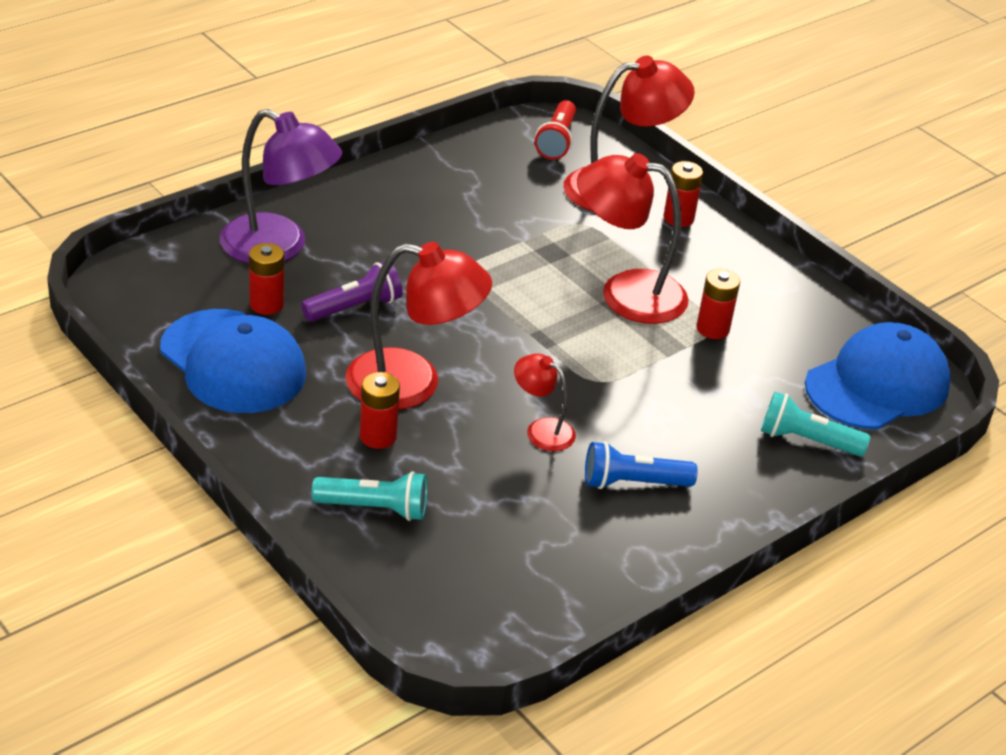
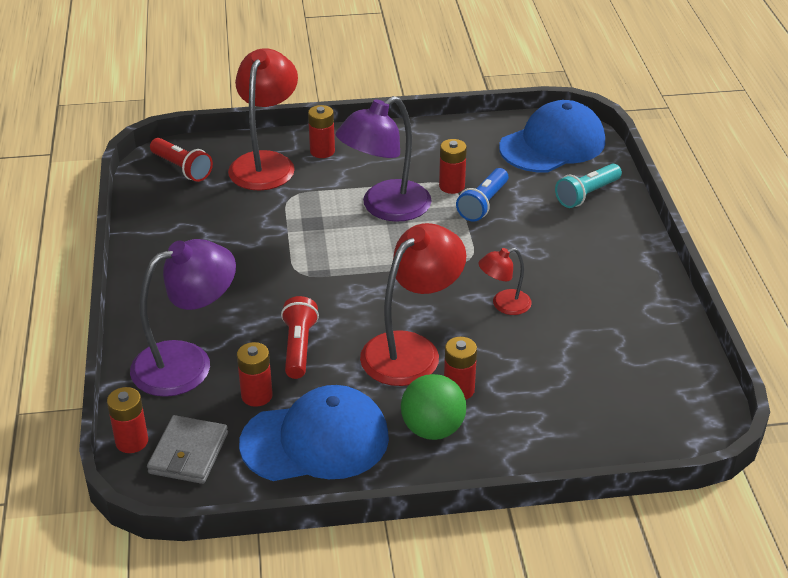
camera: 55 degrees left, 0 degrees up
(154, 253) = (132, 441): none -> red battery
(162, 290) = (188, 453): none -> grey wallet
(305, 435) = (432, 429): none -> green ball
(355, 307) = (299, 347): purple flashlight -> red flashlight
(375, 508) = (537, 420): turquoise flashlight -> none
(626, 293) = (385, 208): red lamp -> purple lamp
(632, 483) = (583, 284): blue flashlight -> blue flashlight (483, 204)
(877, 384) = (552, 144): blue cap -> blue cap turned 60 degrees clockwise

